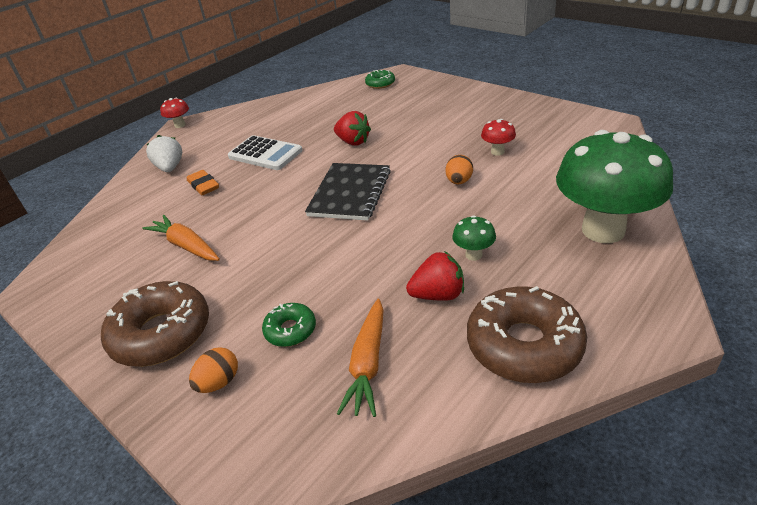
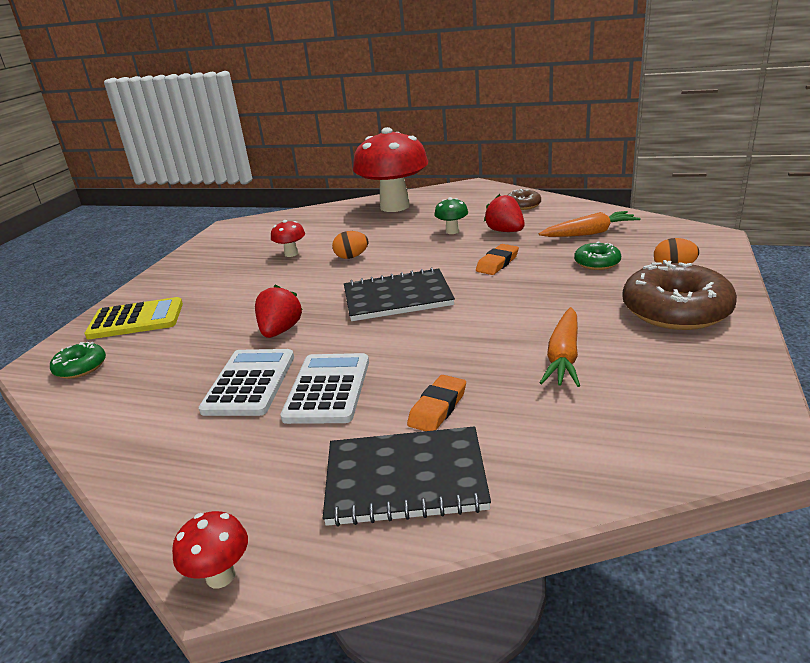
camera: 115 degrees left, 10 degrees down
(170, 168) = (405, 478): white strawberry -> black notebook
(302, 131) = (249, 383): none -> white calculator
(359, 262) = (497, 263): none -> orange eraser
(428, 94) = (136, 320): none -> yellow calculator
(524, 345) = (523, 205): brown donut -> brown donut, size x0.51
(603, 230) = (395, 206): green mushroom -> red mushroom

